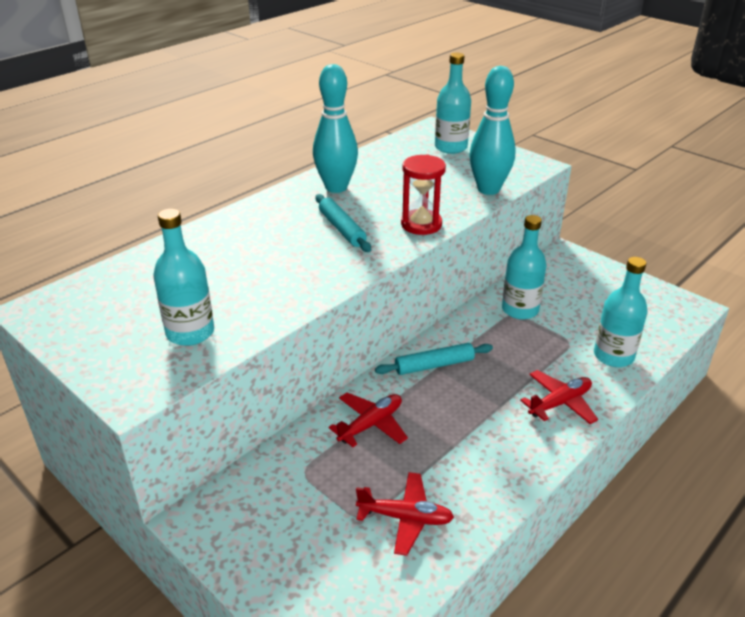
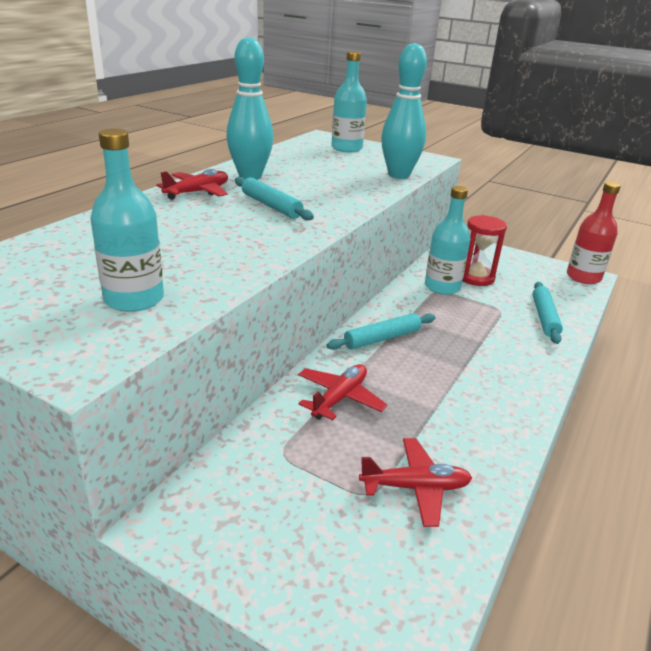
camera: 15 degrees left, 5 degrees down
(421, 224) = (350, 200): red hourglass -> red hourglass (476, 278)
(559, 403) = (517, 360): red plane -> red plane (197, 192)
(613, 356) = (544, 317): turquoise bottle -> turquoise rolling pin
(685, 309) = (583, 277): none -> red bottle

